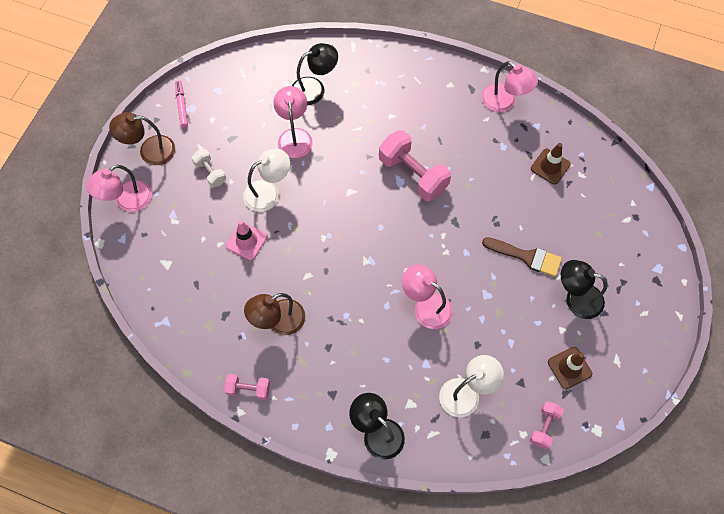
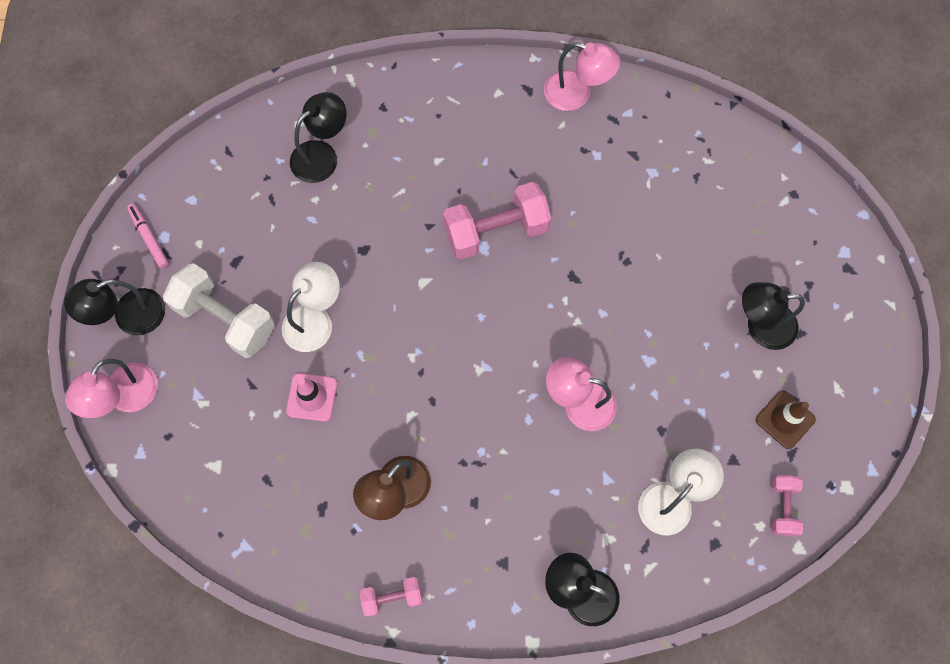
camera: 20 degrees left, 5 degrees up
(149, 151) = (129, 317): brown lamp -> black lamp
(210, 173) = (226, 319): white dumbbell -> white dumbbell, size x1.90
(294, 136) = (320, 230): pink lamp -> none
(413, 174) = (496, 231): pink dumbbell -> pink dumbbell turned 45 degrees counterclockwise
(527, 257) = (680, 293): brown brush -> none
(550, 166) = (665, 162): brown traffic cone -> none

